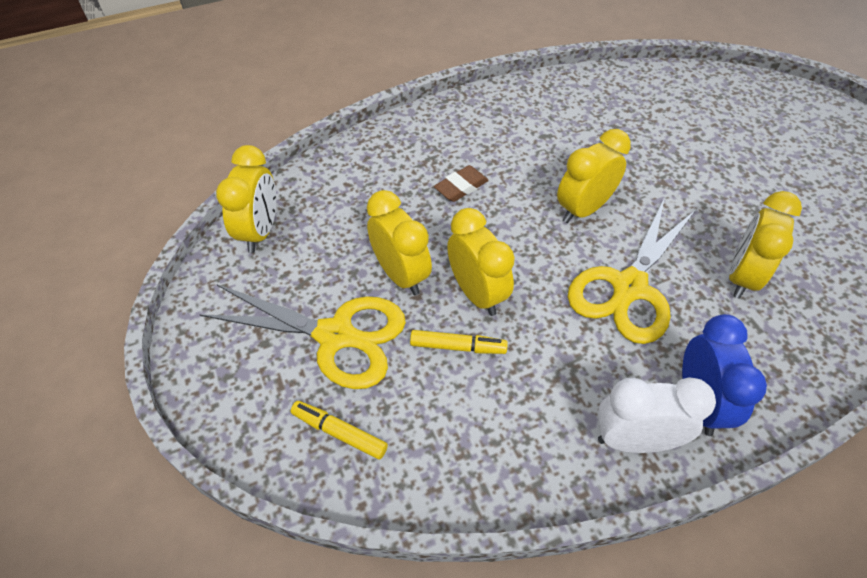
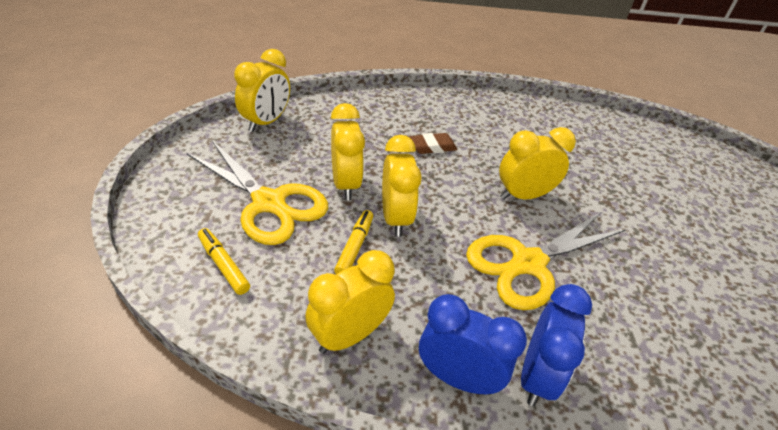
camera: 20 degrees right, 10 degrees down
(458, 347) = (355, 247): yellow marker -> yellow marker turned 105 degrees counterclockwise
(634, 440) = (457, 377): white clock -> blue clock
(741, 277) = (641, 296): yellow clock -> yellow clock (349, 335)

